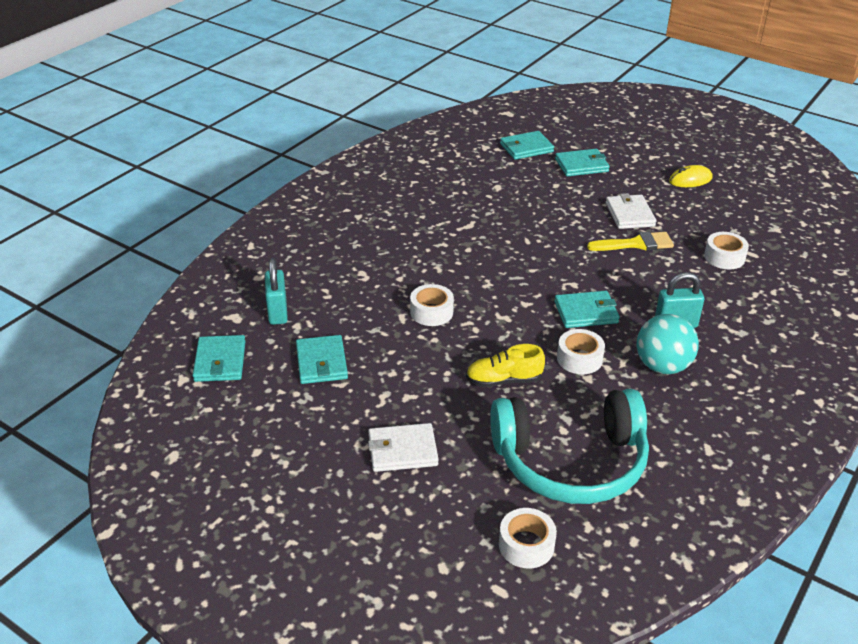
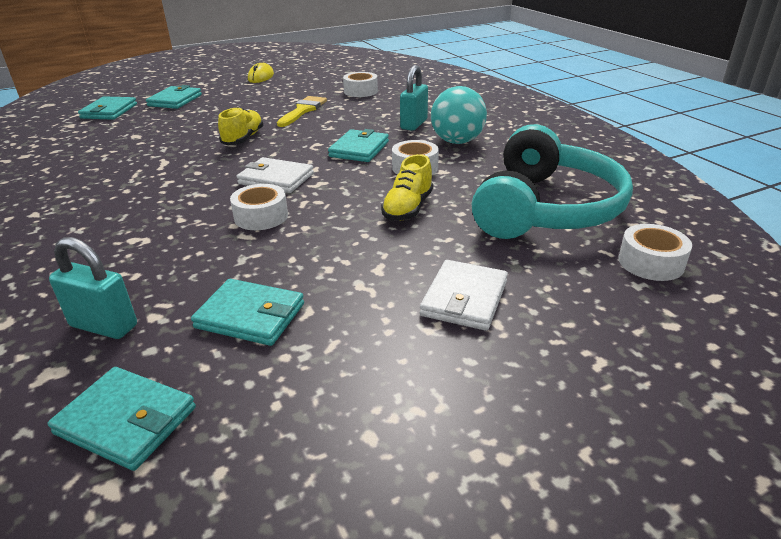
camera: 60 degrees left, 5 degrees down
(544, 241) = (243, 139): none -> yellow shoe
(630, 214) = (265, 103): white wallet -> white wallet (276, 179)

